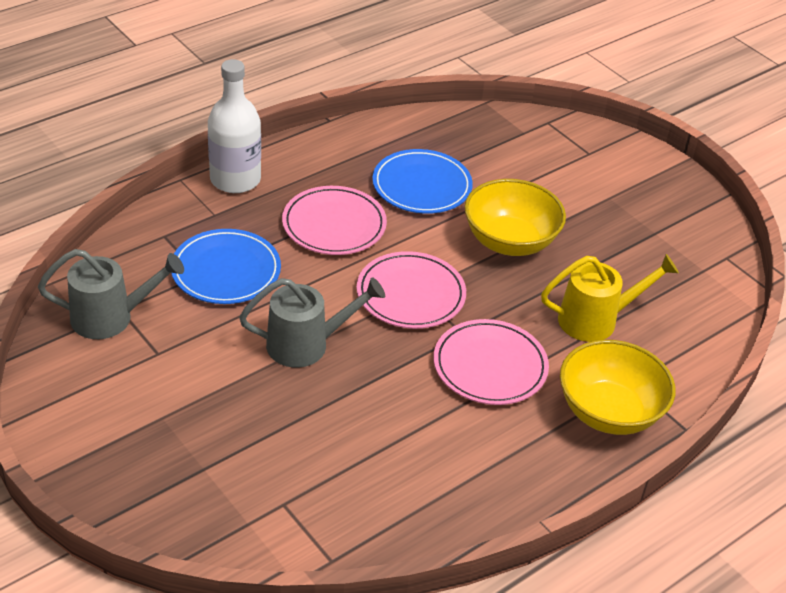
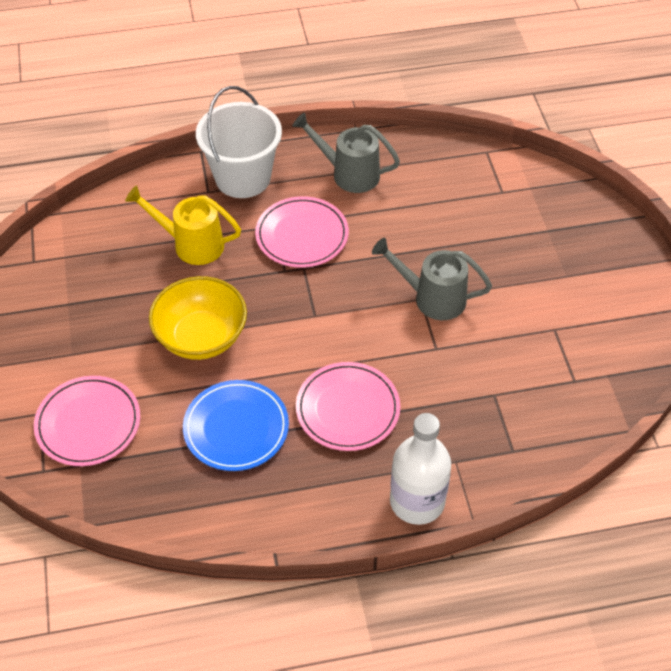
camera: 150 degrees left, 10 degrees up
(111, 317) = (584, 375): grey watering can -> grey watering can (348, 173)
(226, 271) = (470, 390): blue plate -> none
(410, 294) = (323, 314): pink plate -> pink plate (88, 423)
(609, 412) = (243, 178): yellow bowl -> white bucket

